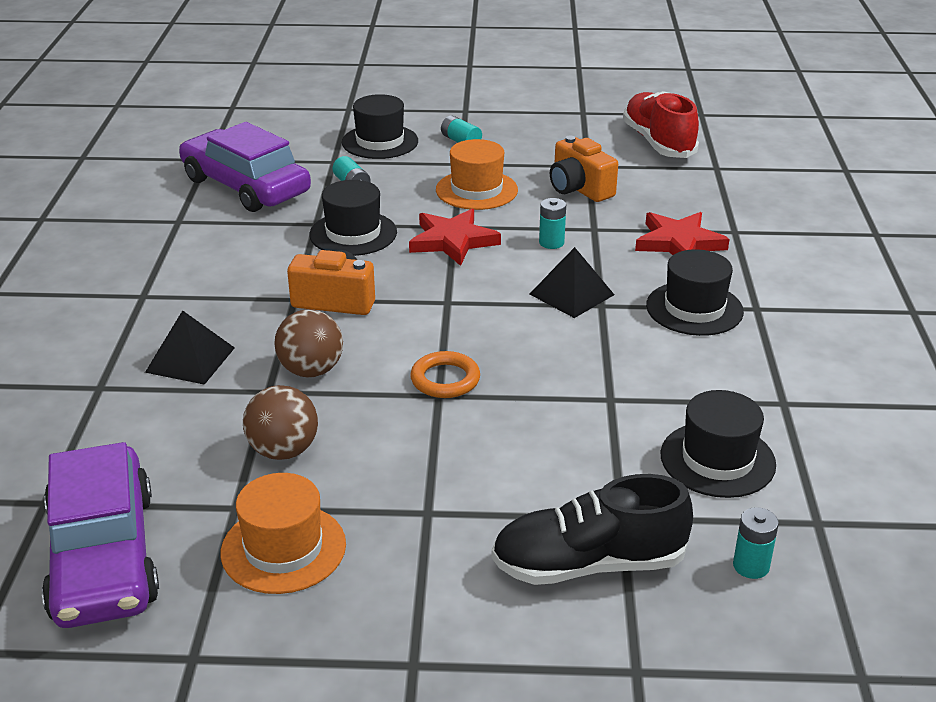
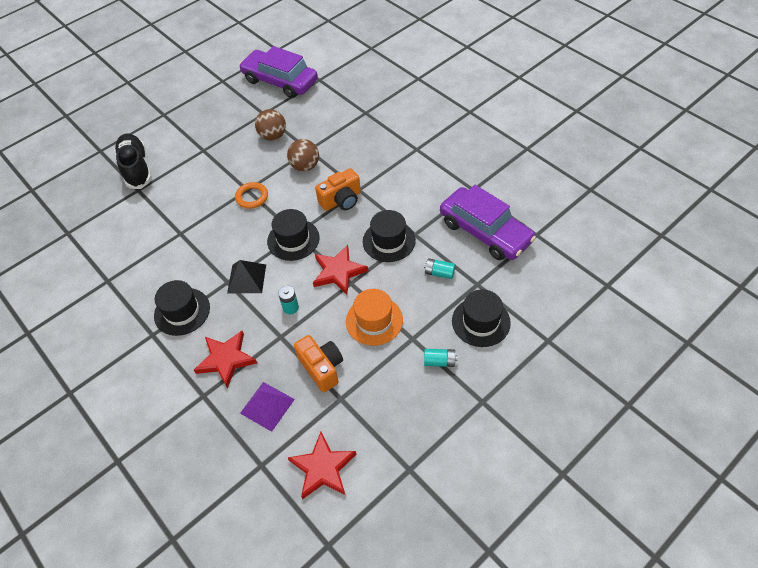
camera: 140 degrees right, 20 degrees up
(190, 359) = (353, 140): black pyramid -> none
(246, 186) = (485, 231): purple car -> purple car turned 45 degrees clockwise
(283, 548) = (233, 114): orange hat -> none
(579, 189) = (322, 368): orange camera -> orange camera turned 45 degrees clockwise
(588, 564) = (136, 168): black shoe -> black shoe turned 60 degrees counterclockwise
(658, 142) = (323, 468): red shoe -> red star
(669, 194) = (267, 406): none -> purple pyramid
(717, 459) = (118, 234): black hat -> black hat (293, 239)
(751, 566) = (83, 201): turquoise battery -> none

